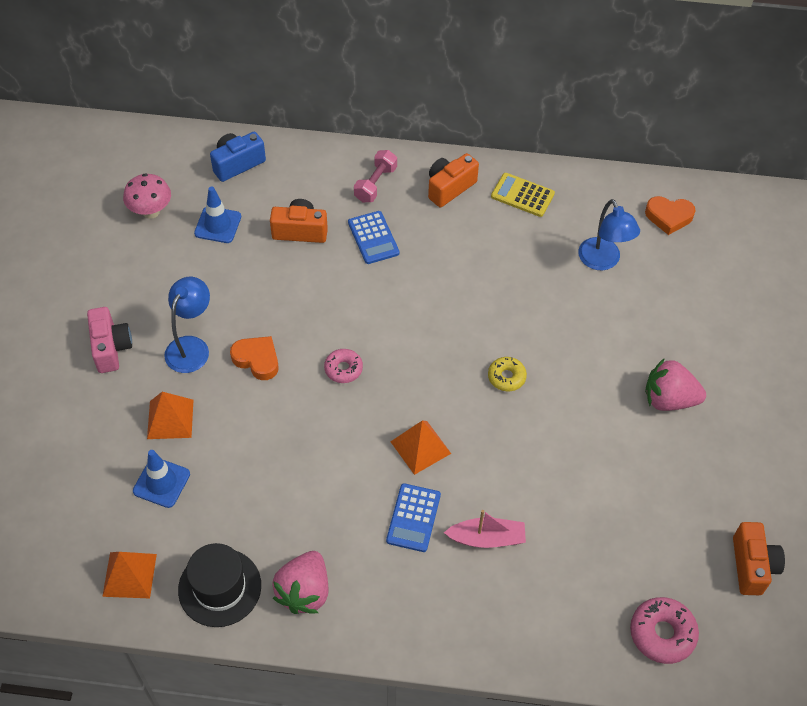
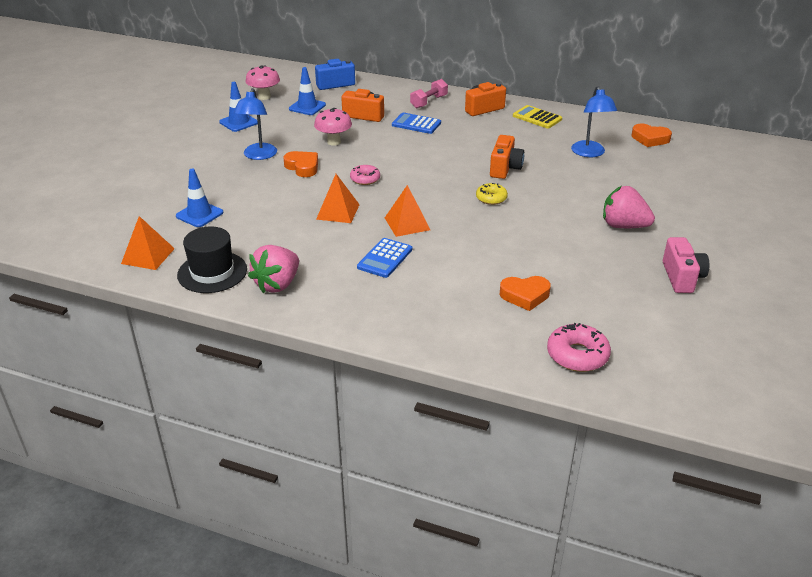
camera: 15 degrees right, 20 degrees down
(111, 348) = (201, 149): pink camera -> pink camera (682, 277)
(138, 278) = (238, 122): none -> blue traffic cone
(170, 419) = (224, 186): orange pyramid -> orange pyramid (338, 211)
(191, 346) = (258, 156): blue lamp -> blue lamp turned 150 degrees clockwise
(279, 298) = (334, 142): none -> pink mushroom
(373, 238) = (416, 124): blue calculator -> blue calculator turned 120 degrees clockwise
(487, 538) = (441, 278): pink boat -> none
(586, 549) = (525, 296): none -> orange heart
(752, 566) = (674, 327): orange camera -> orange camera (505, 168)

